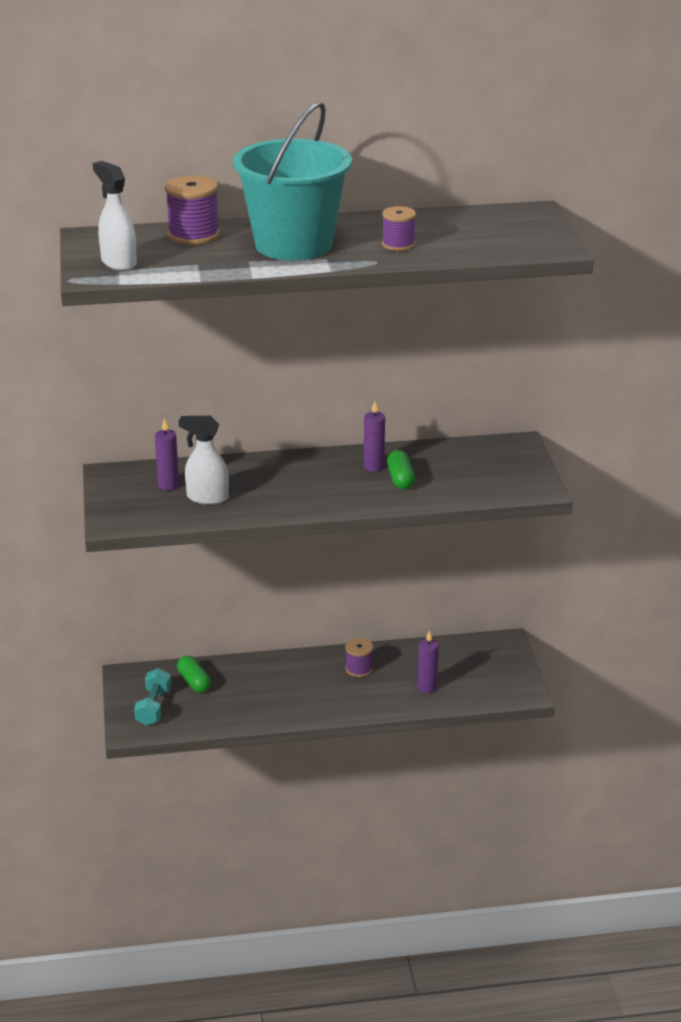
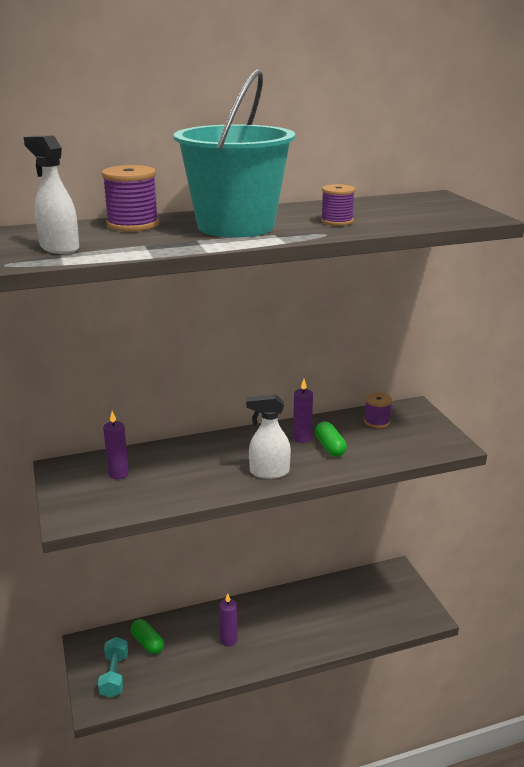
camera: 10 degrees left, 5 degrees down
(207, 498) = (158, 483): white spray bottle -> white spray bottle (269, 472)
(359, 669) = (287, 610): purple spool -> purple spool (377, 421)
(427, 687) = (349, 622): purple candle -> purple candle (229, 640)

